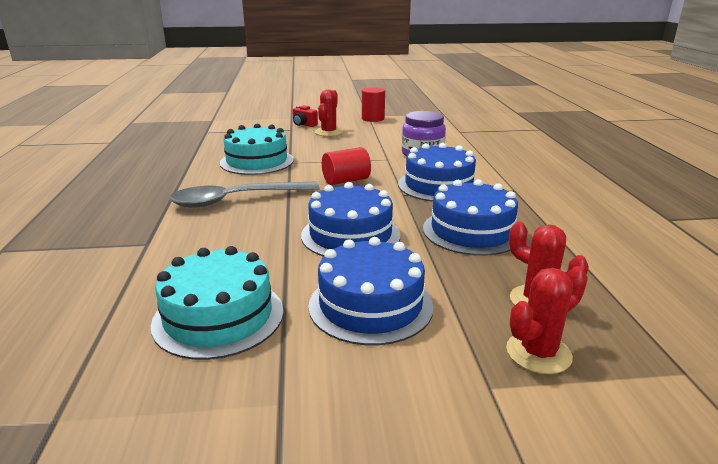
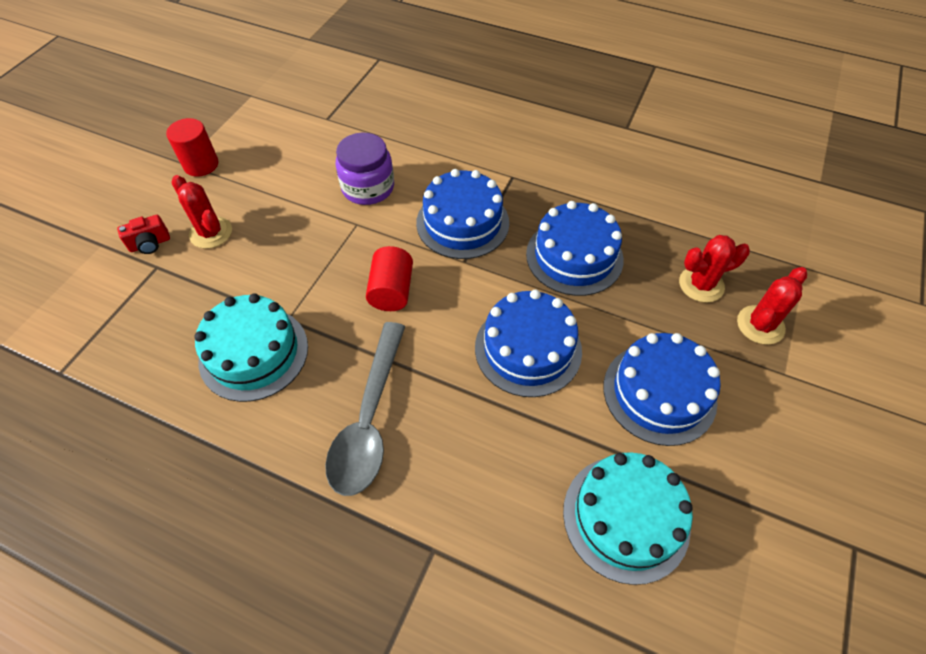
camera: 60 degrees left, 30 degrees up
(538, 353) = (760, 325): red cactus -> red cactus turned 45 degrees clockwise

